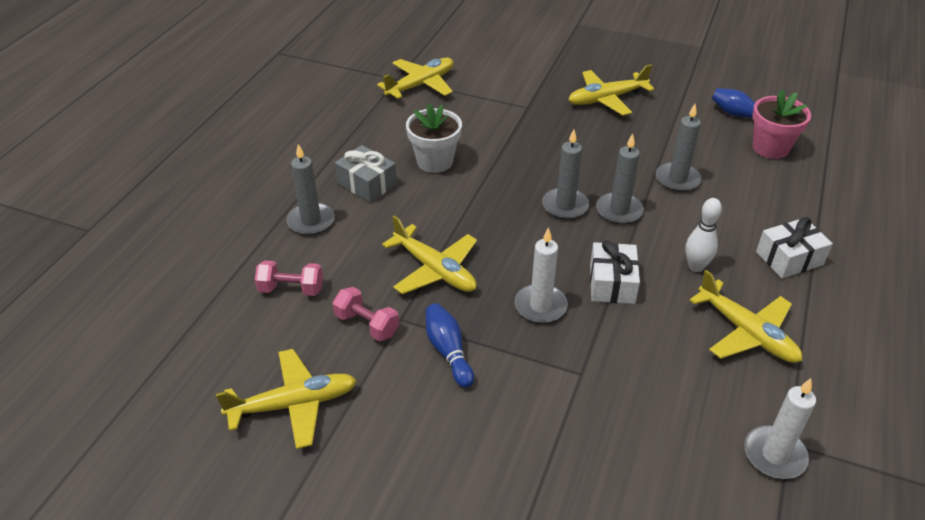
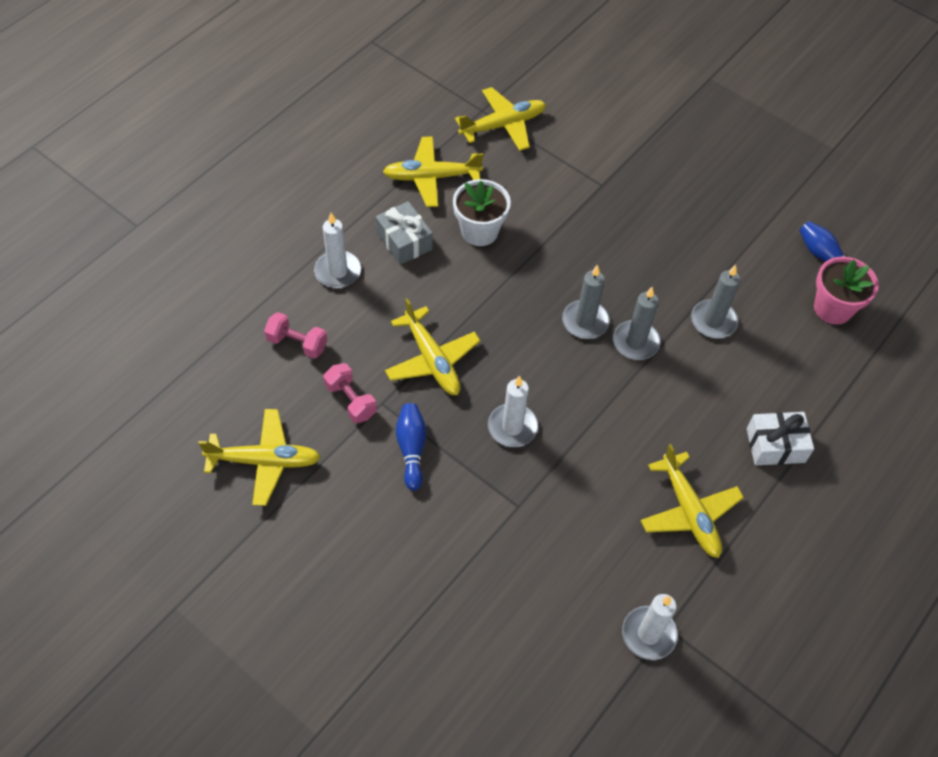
camera: 15 degrees right, 15 degrees up
(311, 221) = (338, 271): grey candle -> white candle
(606, 99) = (690, 196): yellow plane -> yellow plane (431, 177)
(612, 283) = (589, 422): white gift -> none
(696, 266) = (678, 428): white bowling pin -> none

